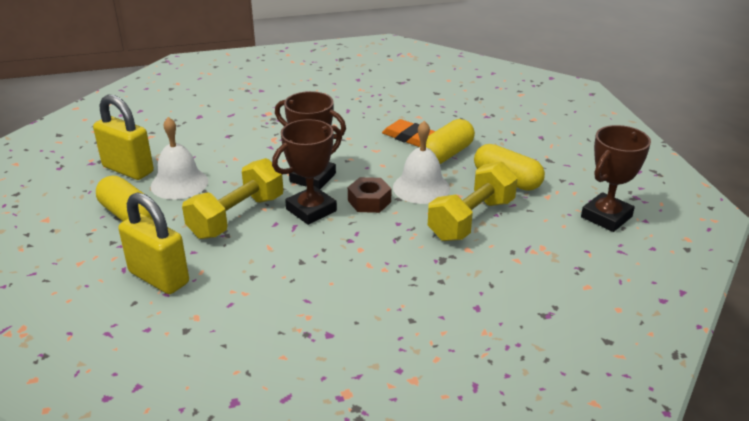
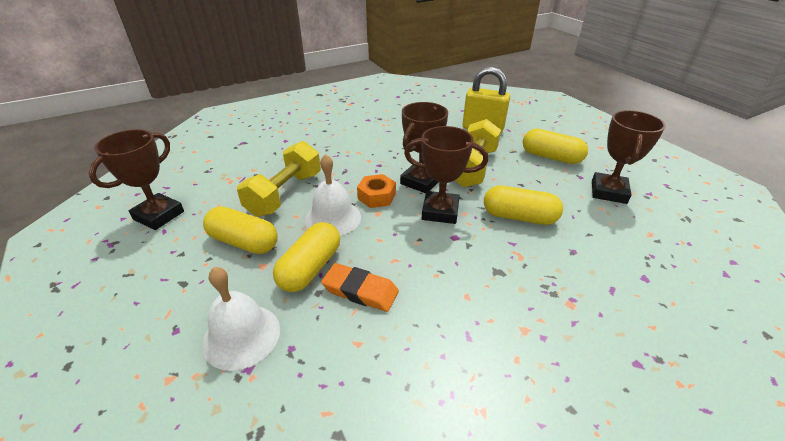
camera: 165 degrees right, 5 degrees up
(128, 169) = (608, 192): yellow padlock -> brown trophy
(179, 183) = (548, 186): white bell -> white bell (241, 336)
(243, 162) = (519, 217): none -> yellow capsule
(369, 201) = (376, 196): brown nut -> orange nut

